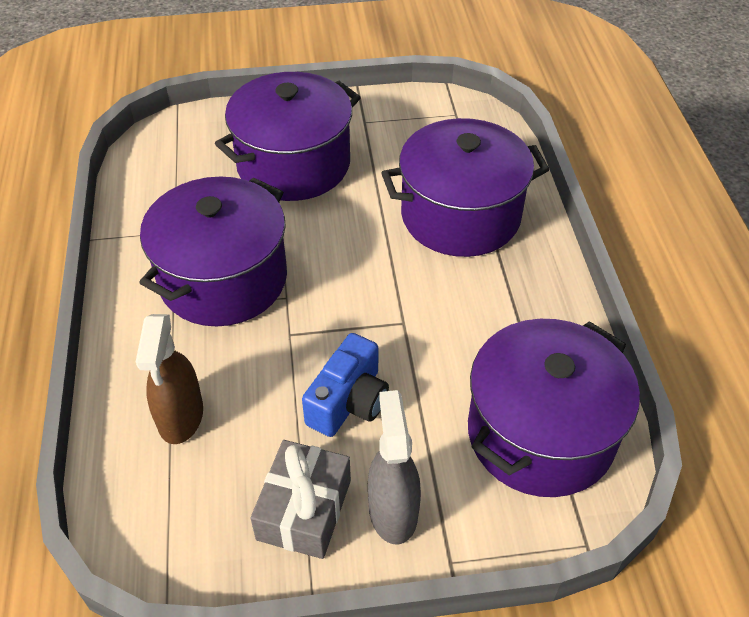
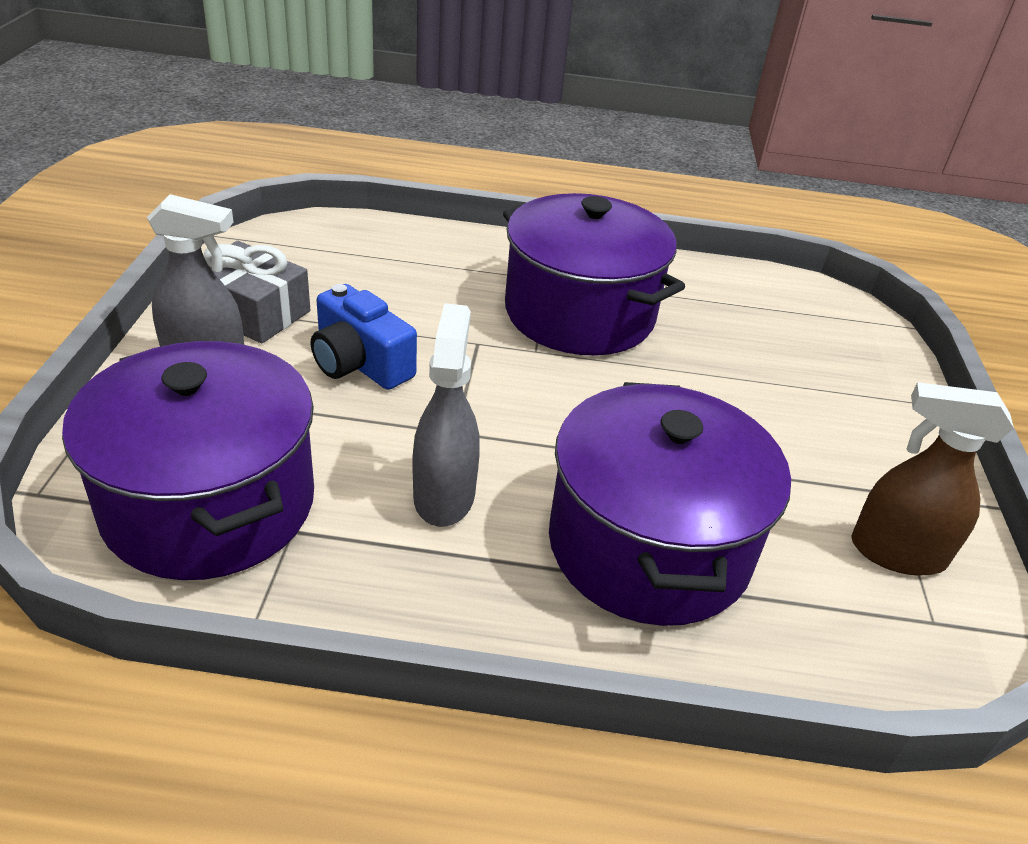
camera: 100 degrees right, 10 degrees down
(181, 417) = (404, 265): brown spray bottle -> brown spray bottle (896, 552)
(293, 164) = (785, 400): purple pot -> none
(467, 313) = (444, 495): none -> grey spray bottle

